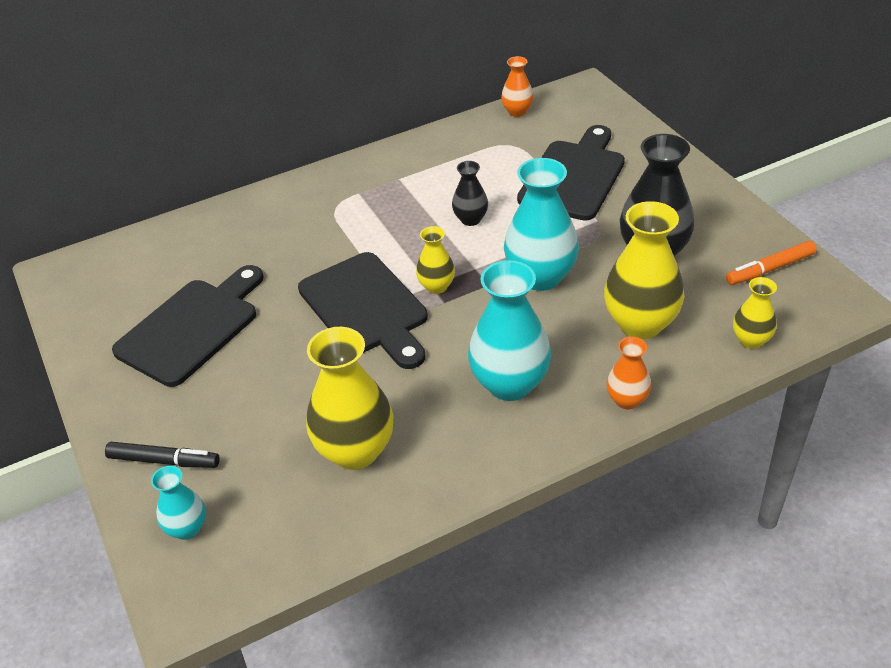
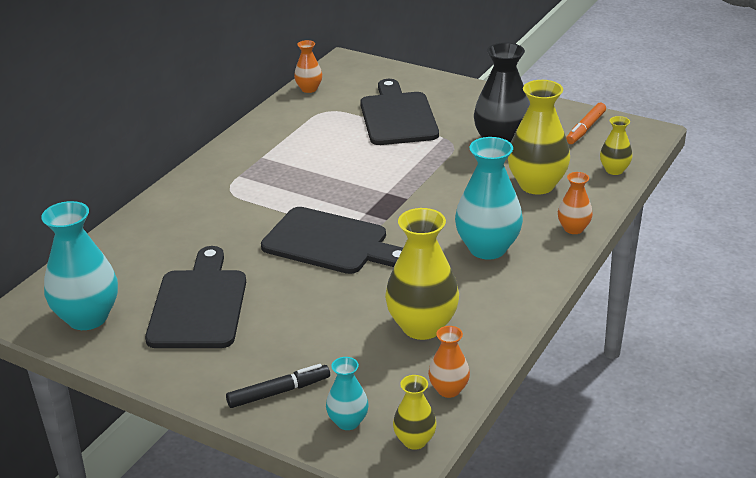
camera: 35 degrees left, 10 degrees down
(308, 542) = (448, 390): none -> orange vase
(436, 286) = (370, 212): yellow vase -> yellow vase (414, 441)
(470, 219) = (349, 164): black vase -> none
(540, 277) = (440, 182): turquoise vase -> turquoise vase (87, 317)

